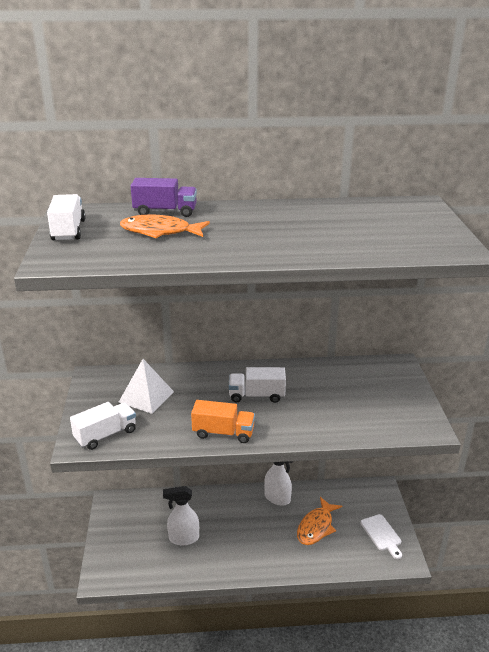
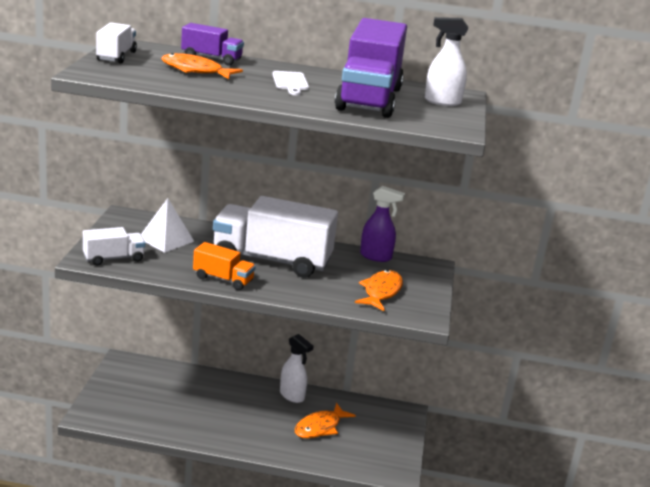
camera: 10 degrees right, 5 degrees down
(183, 538) = (180, 405): white spray bottle -> white spray bottle (442, 102)
(256, 396) = (272, 260): white truck -> white truck, size x2.05
(346, 366) = (376, 257): none -> purple spray bottle
(349, 229) = (369, 99): none -> purple truck
(373, 408) = (381, 292): none -> orange fish
(382, 534) = (385, 449): white cutting board -> white cutting board (290, 82)

